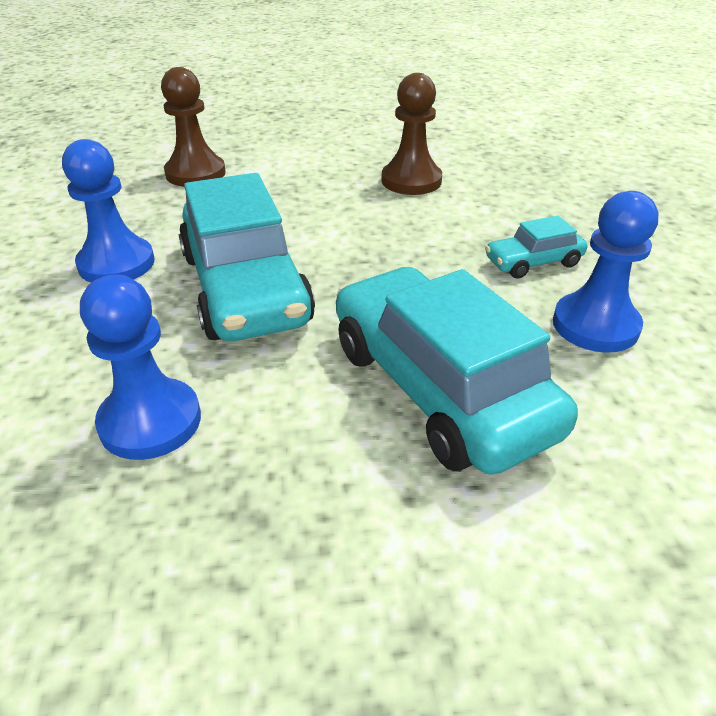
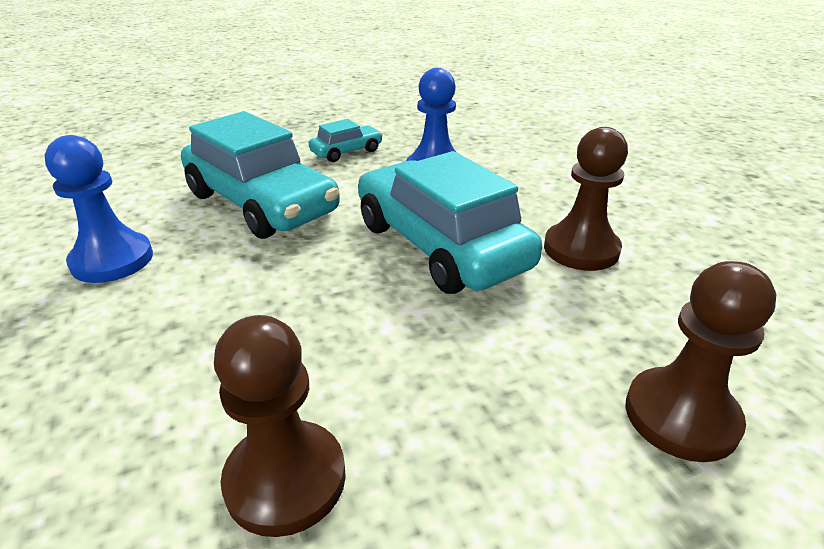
camera: 165 degrees right, 5 degrees down
(116, 264) = (581, 249): blue pawn -> brown pawn
(533, 262) = (134, 321): turquoise car -> turquoise car (346, 152)

